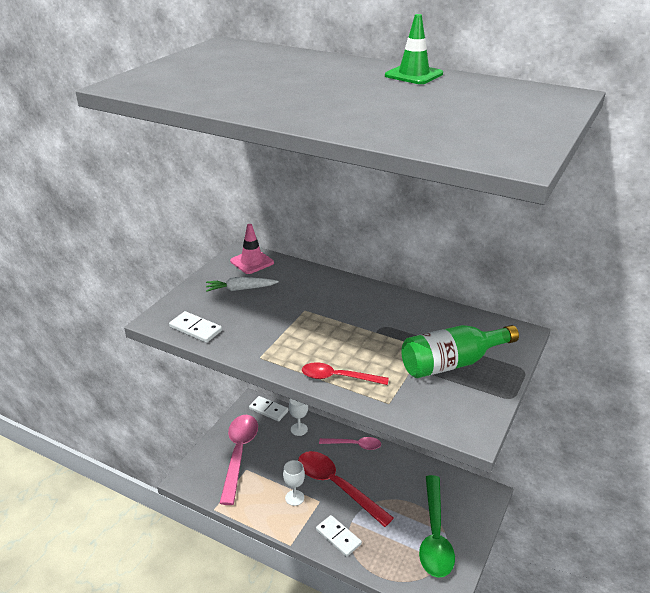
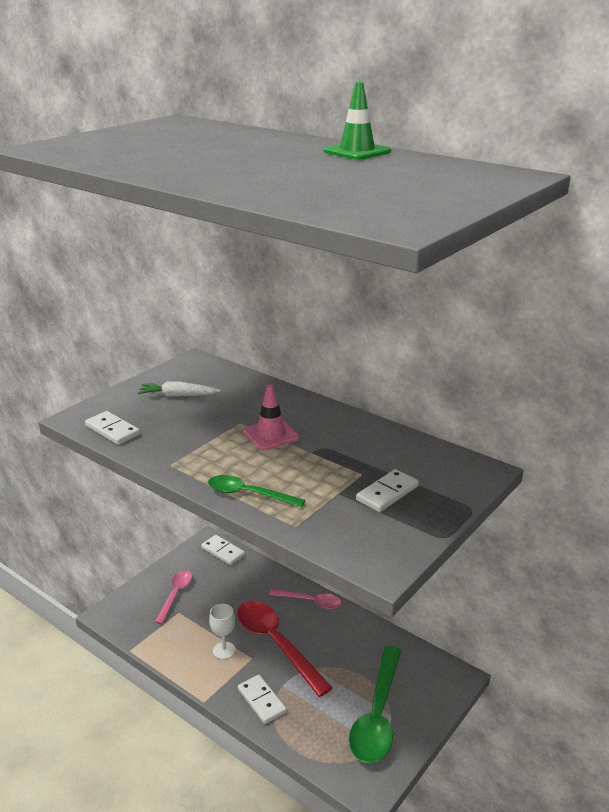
camera: 10 degrees right, 5 degrees down
(239, 454) = (176, 594): pink spoon -> pink spoon, size x0.57
(252, 262) = (202, 370): pink traffic cone -> pink traffic cone (271, 435)
(299, 429) = (251, 576): white goblet -> none
(337, 377) = (248, 494): red spoon -> green spoon
(452, 363) = (387, 493): green bottle -> white domino

